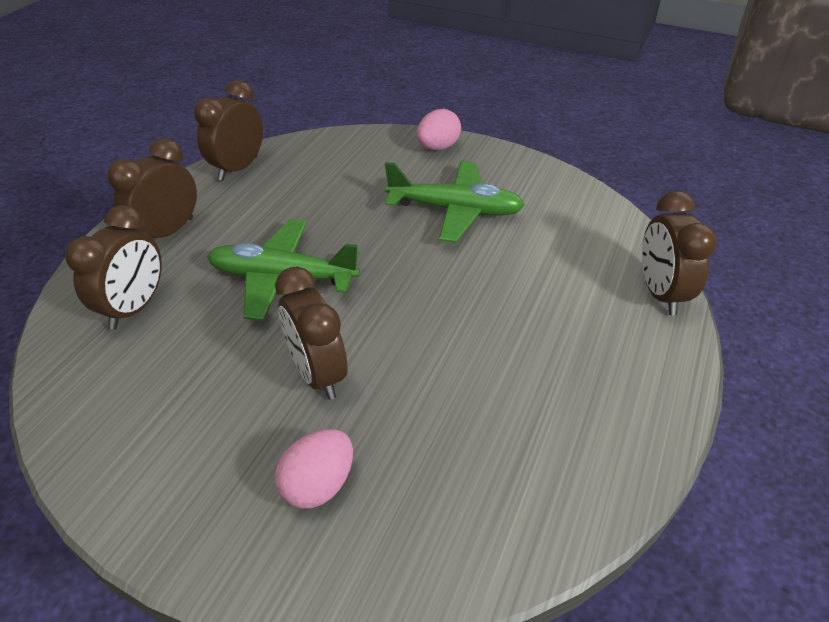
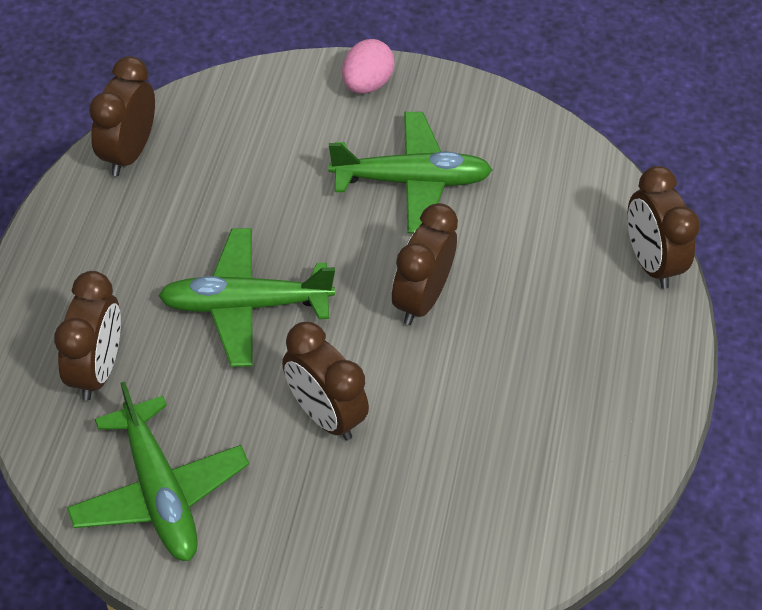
camera: 15 degrees left, 10 degrees up
(134, 417) = (159, 492): none -> green plane
(168, 232) = (86, 263): brown clock -> brown clock (421, 298)
(318, 485) = (364, 526): pink egg -> none

